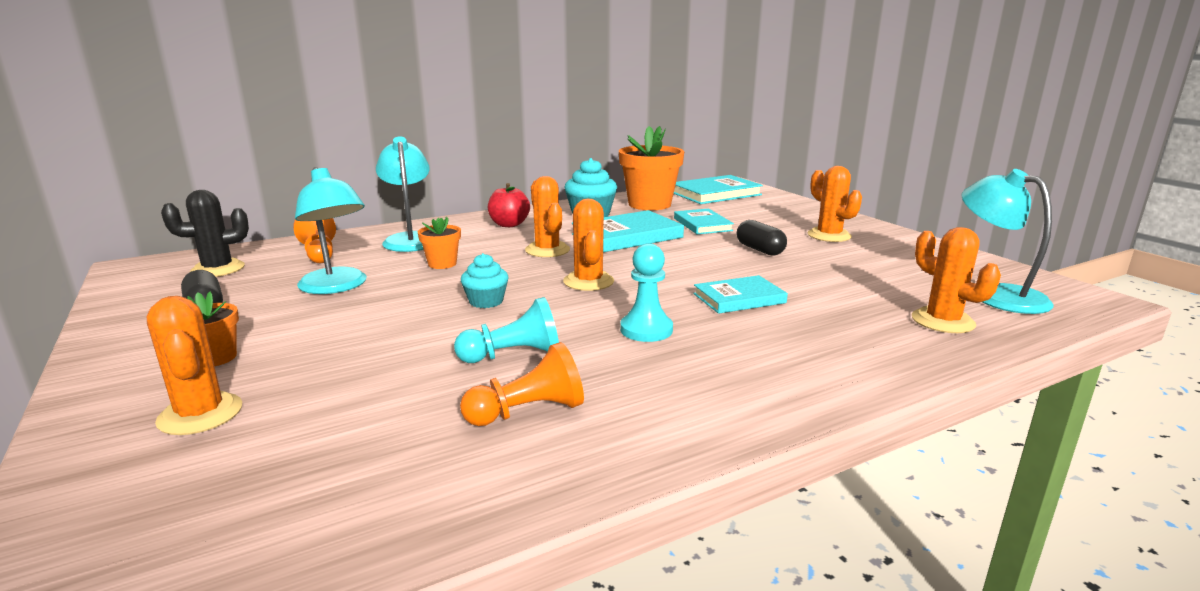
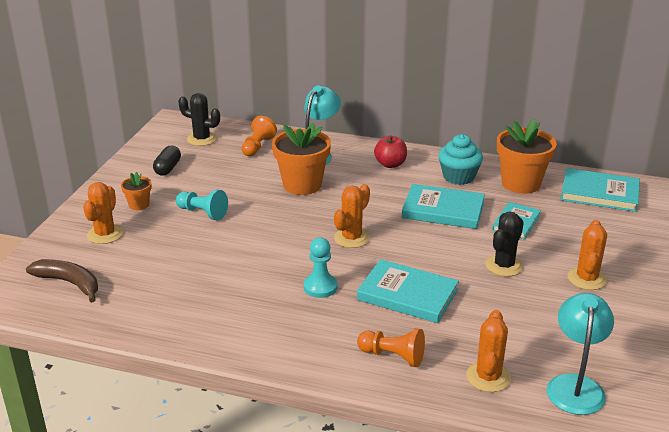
camera: 45 degrees right, 10 degrees up
(224, 514) = (69, 283): none -> brown banana
(337, 287) = (232, 179): turquoise lamp -> none
(442, 264) = (302, 185): orange flower pot -> orange flower pot, size x2.01
(486, 301) = (280, 226): turquoise cupcake -> none
(513, 355) = (240, 268): turquoise pawn -> turquoise pawn (202, 213)
(528, 412) = (201, 300): orange pawn -> orange pawn (393, 356)
(547, 250) = (373, 200): orange cactus -> none
(739, 298) = (407, 295): turquoise book -> turquoise book, size x1.55
(759, 250) = (504, 266): black capsule -> black cactus

